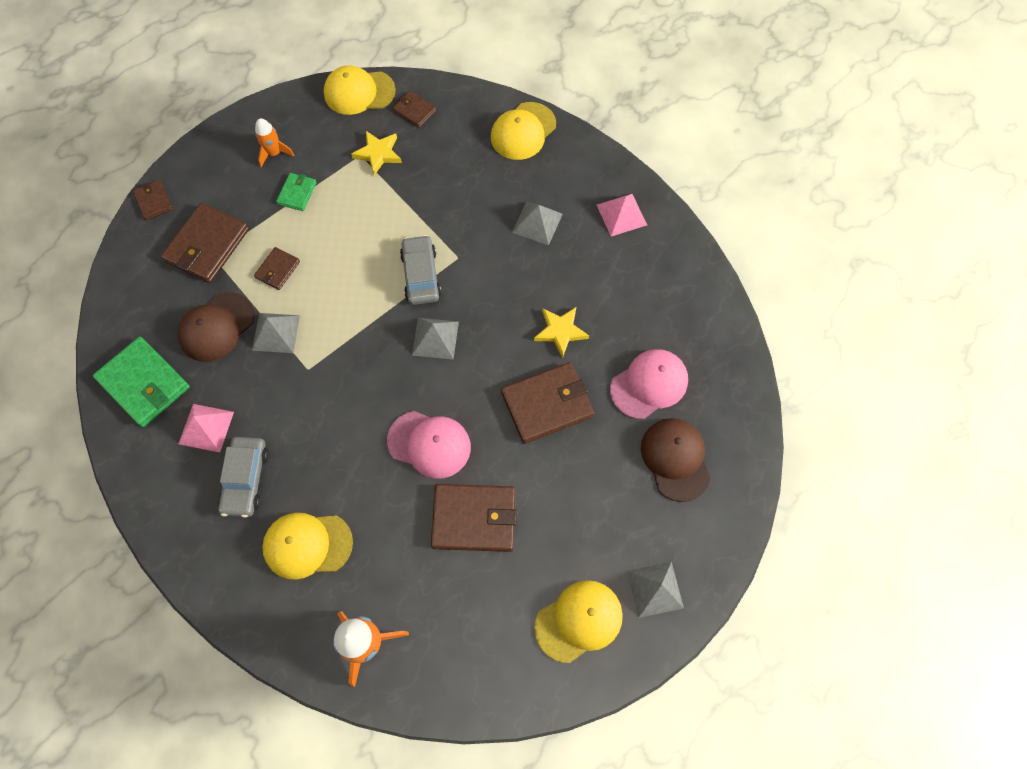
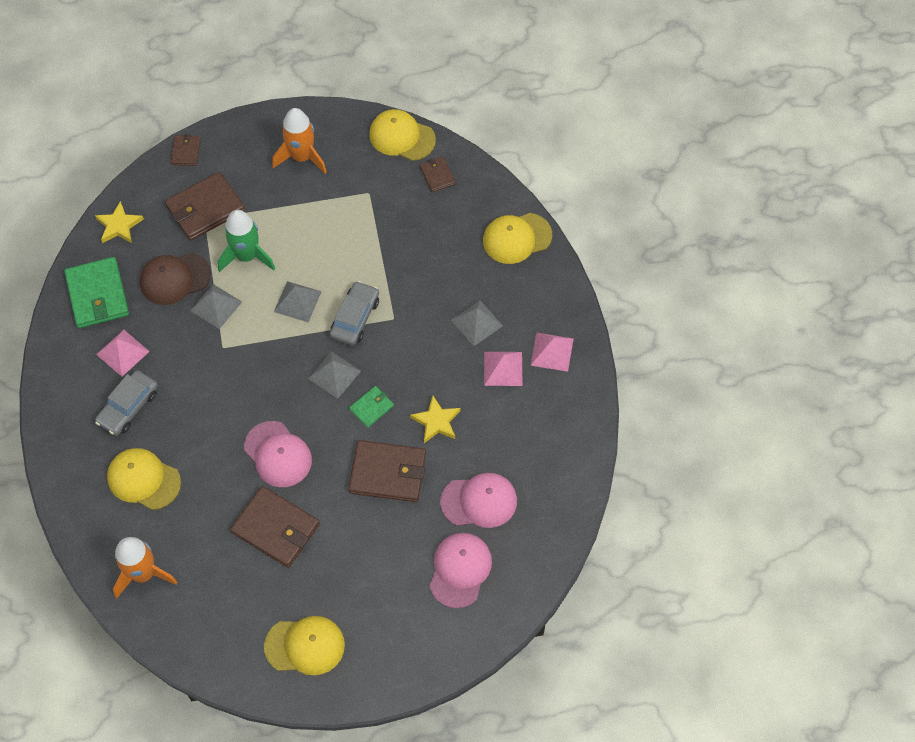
camera: 30 degrees right, 5 degrees down
(274, 153) = (302, 157): orange rocket -> orange rocket, size x1.67
(277, 270) = (247, 256): brown wallet -> green rocket
(297, 193) = (299, 200): green wallet -> green wallet (371, 407)
(378, 154) = (384, 198): yellow star -> yellow star (119, 225)
(588, 251) = (503, 368): none -> pink pyramid
(655, 589) = (377, 656): grey pyramid -> grey pyramid (297, 301)
(675, 459) = (460, 570): brown cap -> pink cap

